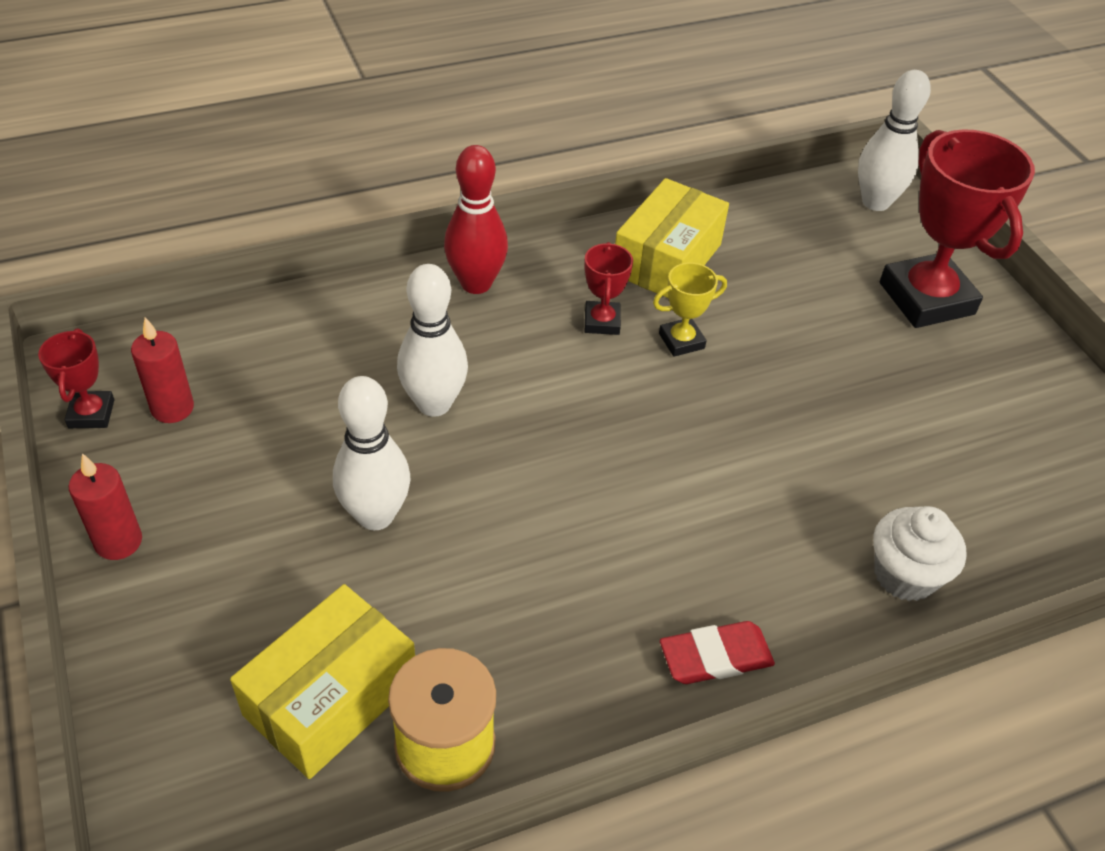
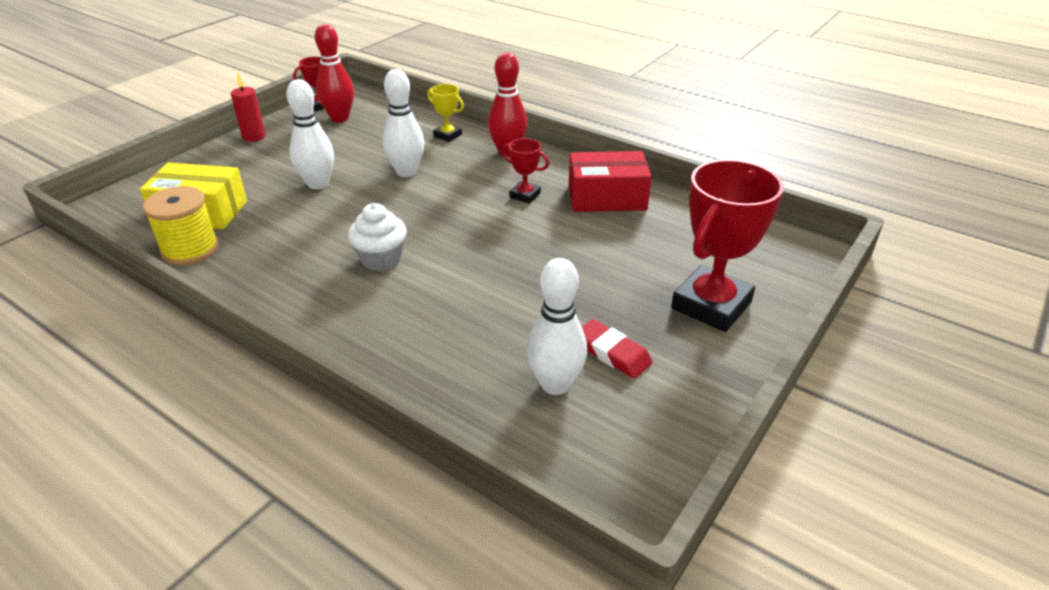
camera: 60 degrees right, 10 degrees down
(172, 408) = (339, 118): red candle -> red bowling pin
(602, 322) = (525, 195): red trophy -> red trophy turned 60 degrees clockwise
(667, 259) = (607, 197): yellow box -> red box
(681, 341) = (541, 224): yellow trophy -> yellow trophy (447, 135)
(715, 657) = (300, 313): red eraser -> red eraser (612, 353)
(875, 202) = (785, 254): white bowling pin -> white bowling pin (555, 384)
(905, 575) = (424, 368): white cupcake -> white cupcake (381, 259)

